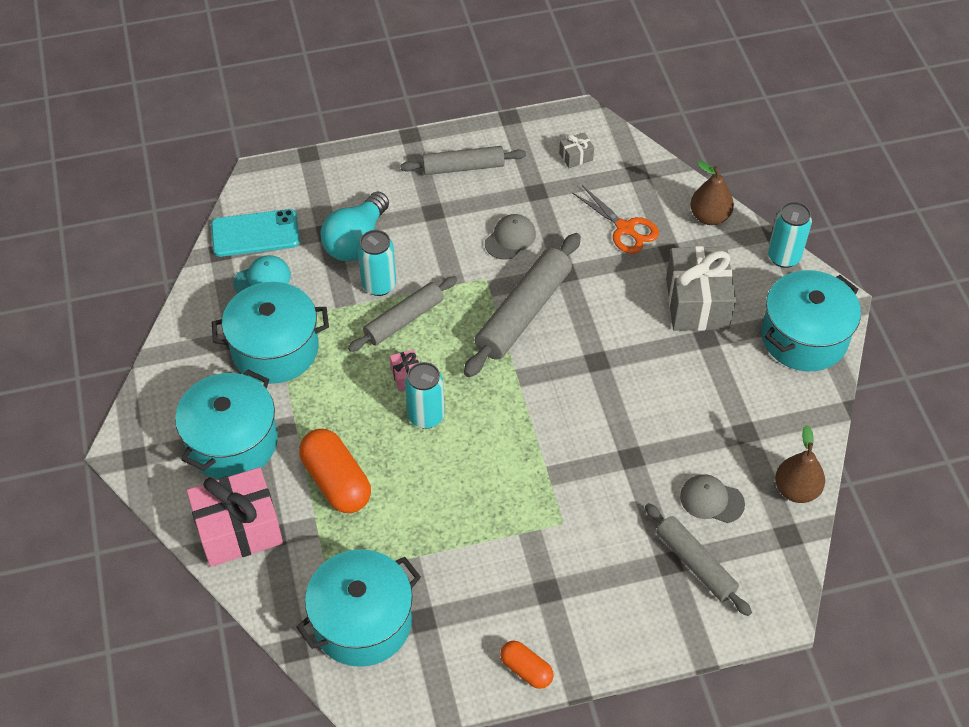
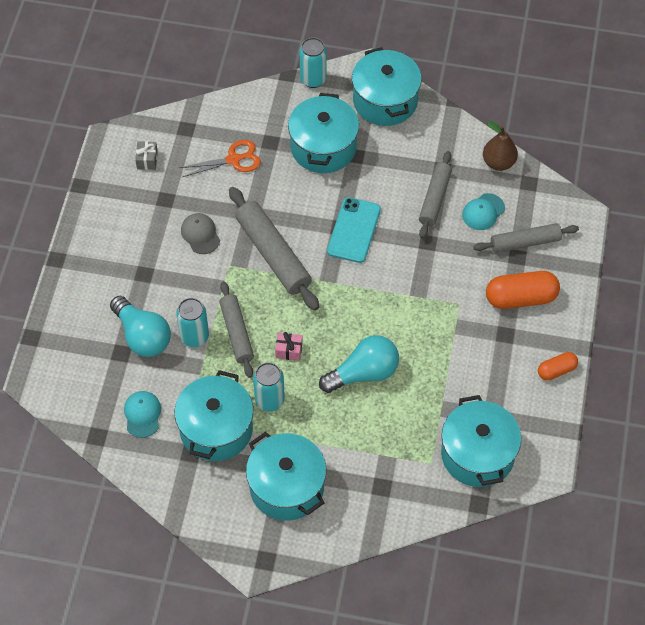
camera: 65 degrees left, 5 degrees up
(238, 529) = (365, 508): pink gift -> none
(255, 233) = (93, 404): turquoise phone -> turquoise phone (354, 230)
(336, 481) = (356, 429): orange capsule -> orange capsule (521, 298)
(414, 460) = (364, 373): none -> turquoise light bulb
(426, 416) = (330, 351): turquoise can -> turquoise can (269, 400)
(463, 167) = (112, 236): grey rolling pin -> grey rolling pin (434, 199)
(697, 303) = (323, 147): grey gift -> turquoise pot
(709, 217) = (253, 105): brown pear -> none
(711, 500) = (483, 212): grey cap -> turquoise cap

